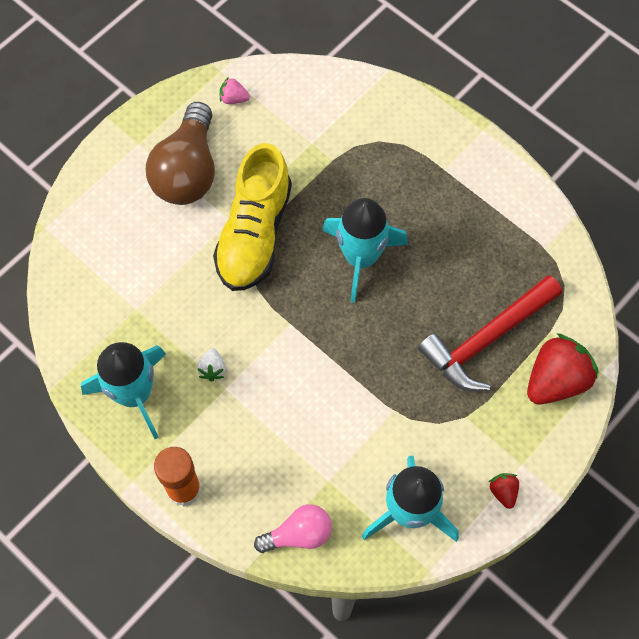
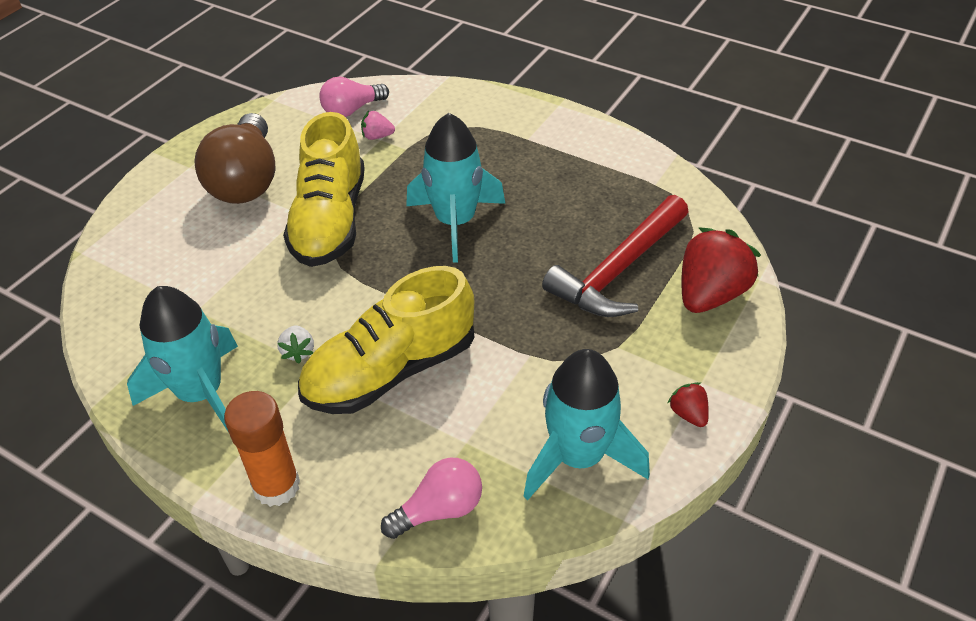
camera: 10 degrees left, 20 degrees down
(233, 99) = (290, 118): pink strawberry -> pink strawberry (377, 136)
(282, 403) = (390, 371): none -> yellow shoe
(291, 99) = (352, 110): none -> pink light bulb

